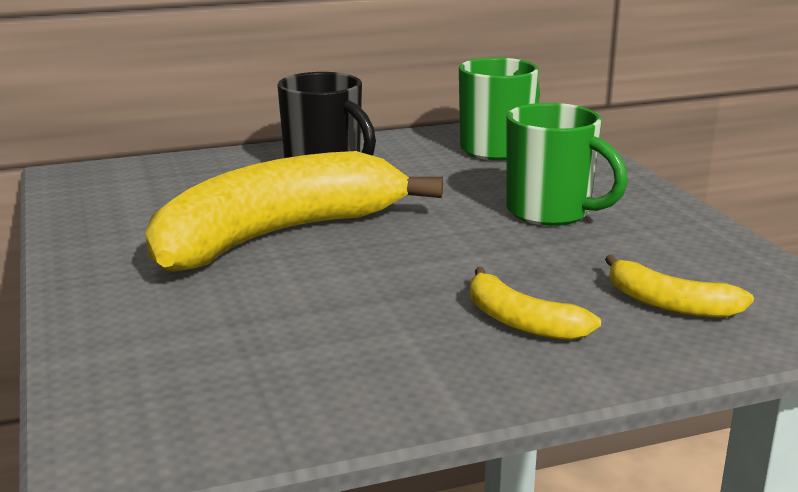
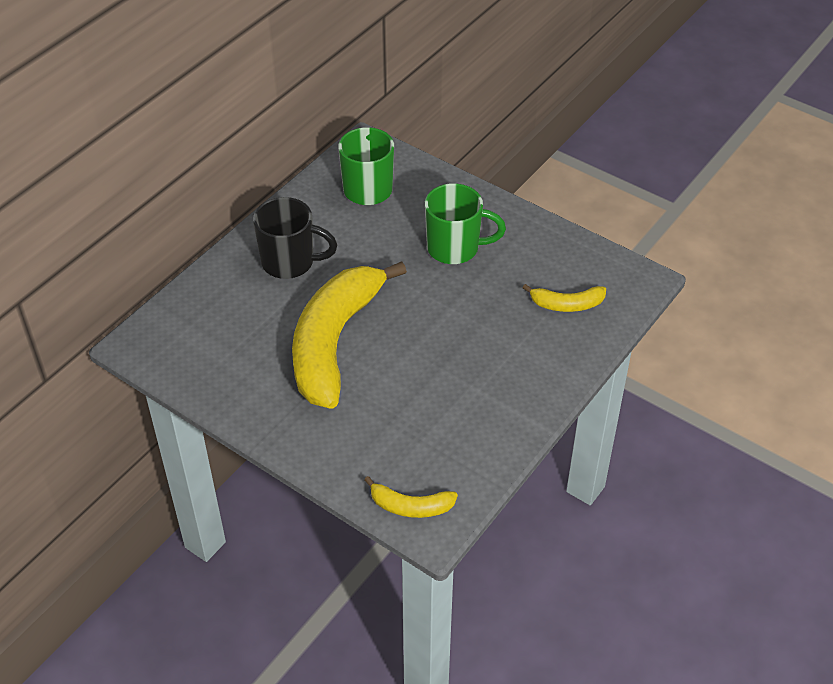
camera: 35 degrees left, 25 degrees up
(521, 322) = (515, 352): yellow banana -> yellow banana (410, 506)

